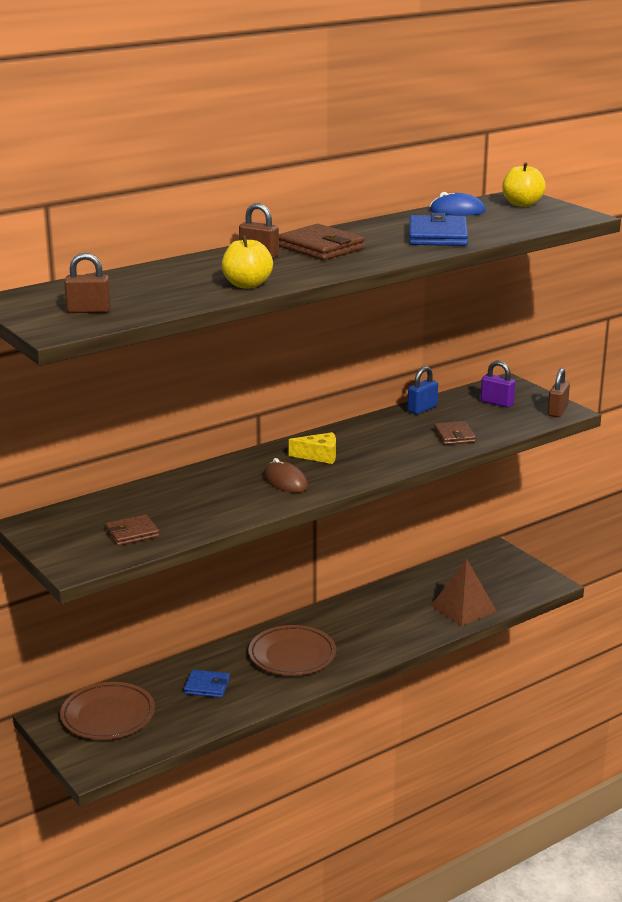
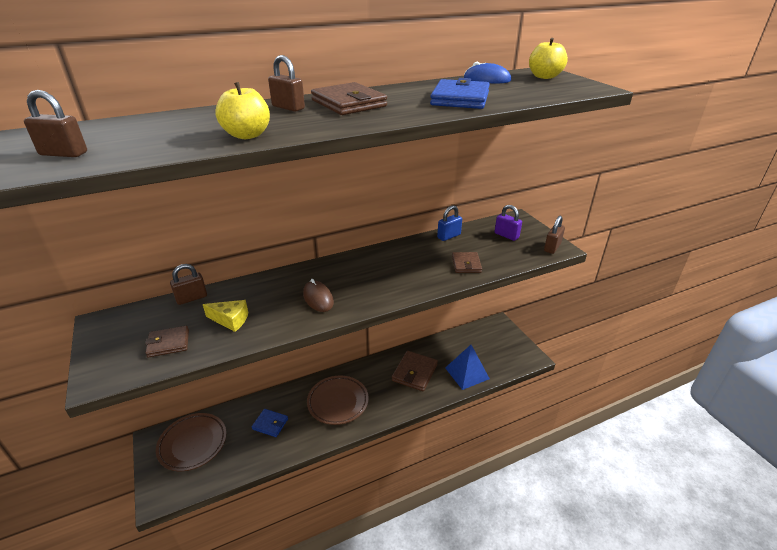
camera: 10 degrees right, 10 degrees up
(126, 494) = (191, 298): none -> brown padlock
(319, 456) = (355, 274): yellow cheese -> yellow cheese (231, 320)
(389, 615) = (415, 373): none -> brown wallet
(463, 608) = (467, 373): brown pyramid -> blue pyramid

